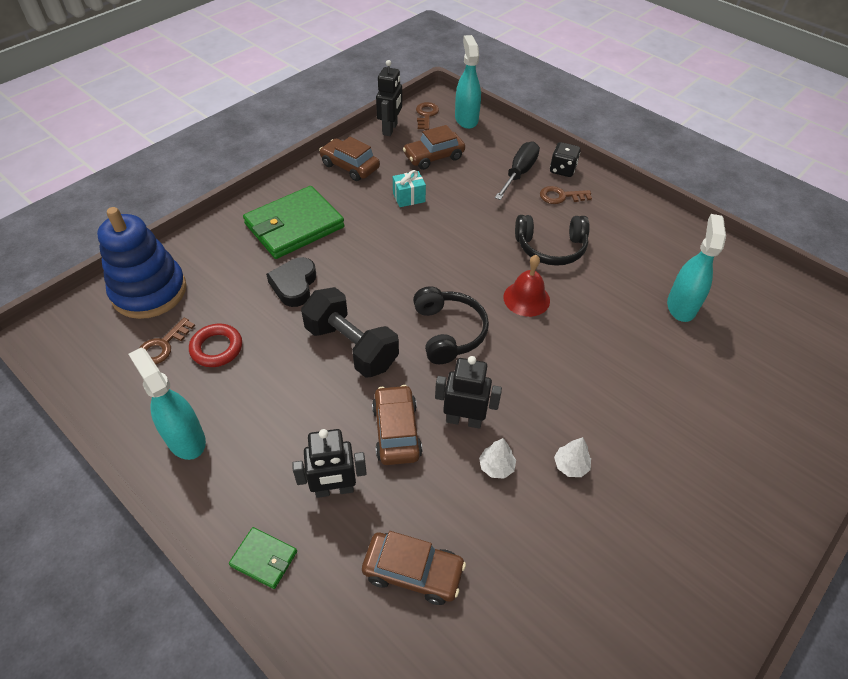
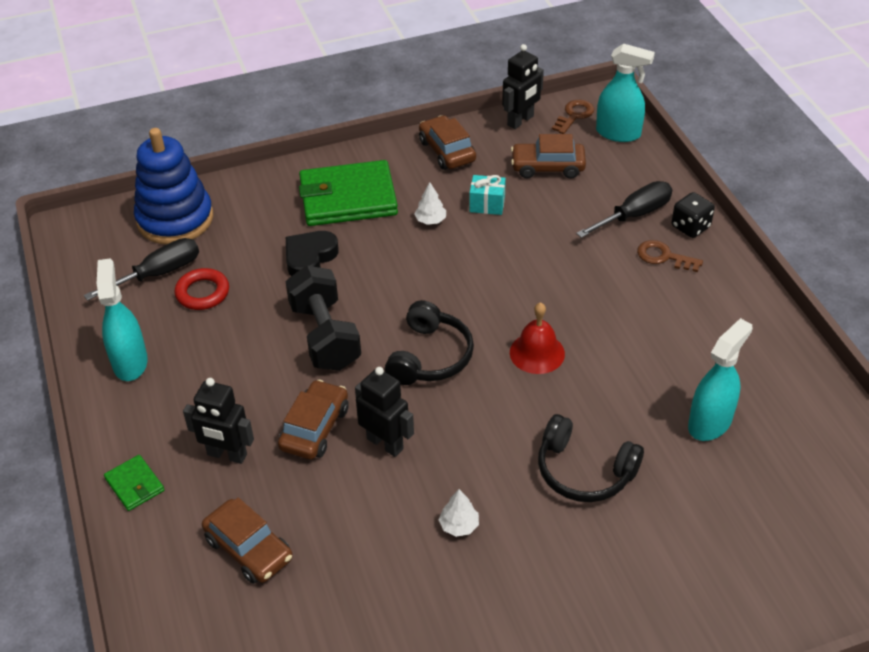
camera: 30 degrees right, 5 degrees down
(163, 346) = (158, 274): brown key -> black screwdriver
(466, 119) = (618, 133): turquoise spray bottle -> turquoise spray bottle turned 90 degrees clockwise
(496, 466) = (386, 496): white tree -> white tree (430, 220)
(550, 248) = (606, 309): black headphones -> black headphones (584, 471)

